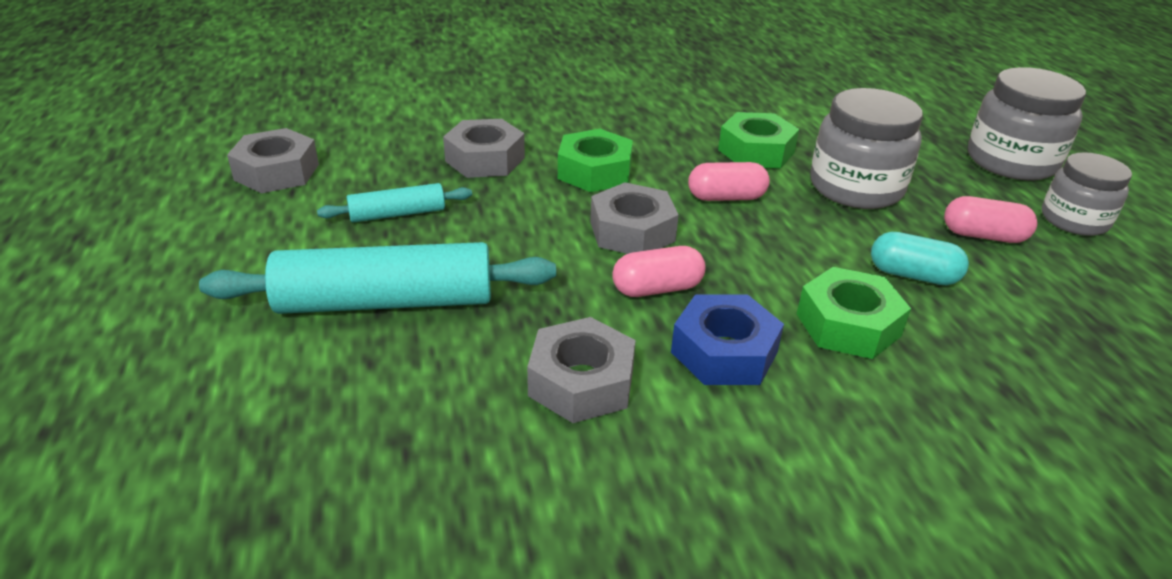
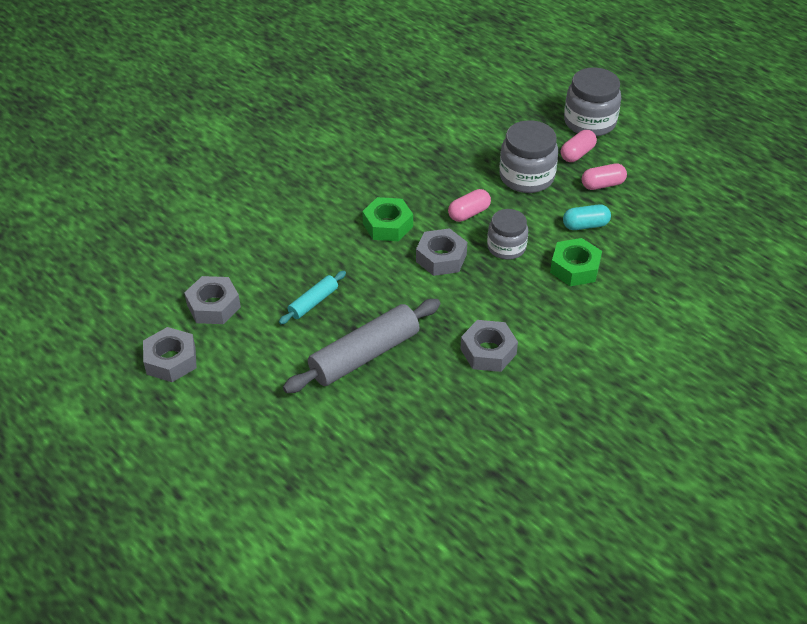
camera: 30 degrees left, 10 degrees up
(386, 302) = (364, 355): turquoise rolling pin -> grey rolling pin
(485, 159) = (320, 243): grey nut -> grey nut (171, 360)
(657, 288) = (480, 287): pink capsule -> pink capsule (577, 154)
(724, 352) = (534, 308): blue nut -> none
(756, 151) = (459, 171): green nut -> none
(1074, 220) = (637, 155): grey jar -> grey jar (506, 247)

